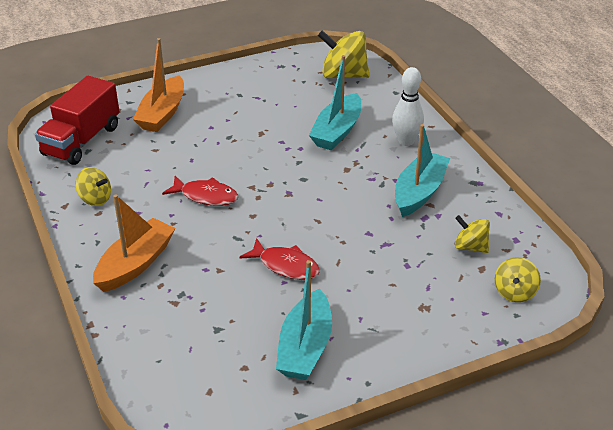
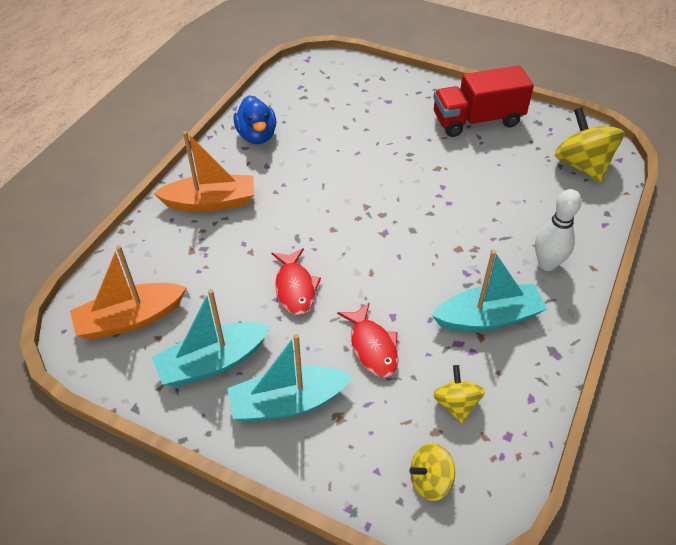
camera: 50 degrees right, 10 degrees up
(81, 141) = (310, 87): red truck -> red truck (477, 120)
(95, 199) = (257, 136): yellow spinning top -> blue duck
(162, 113) = (390, 102): orange boat -> orange boat (130, 319)
(206, 196) = (325, 188): red fish -> red fish (372, 347)
(337, 131) = (500, 210): turquoise boat -> turquoise boat (287, 403)

